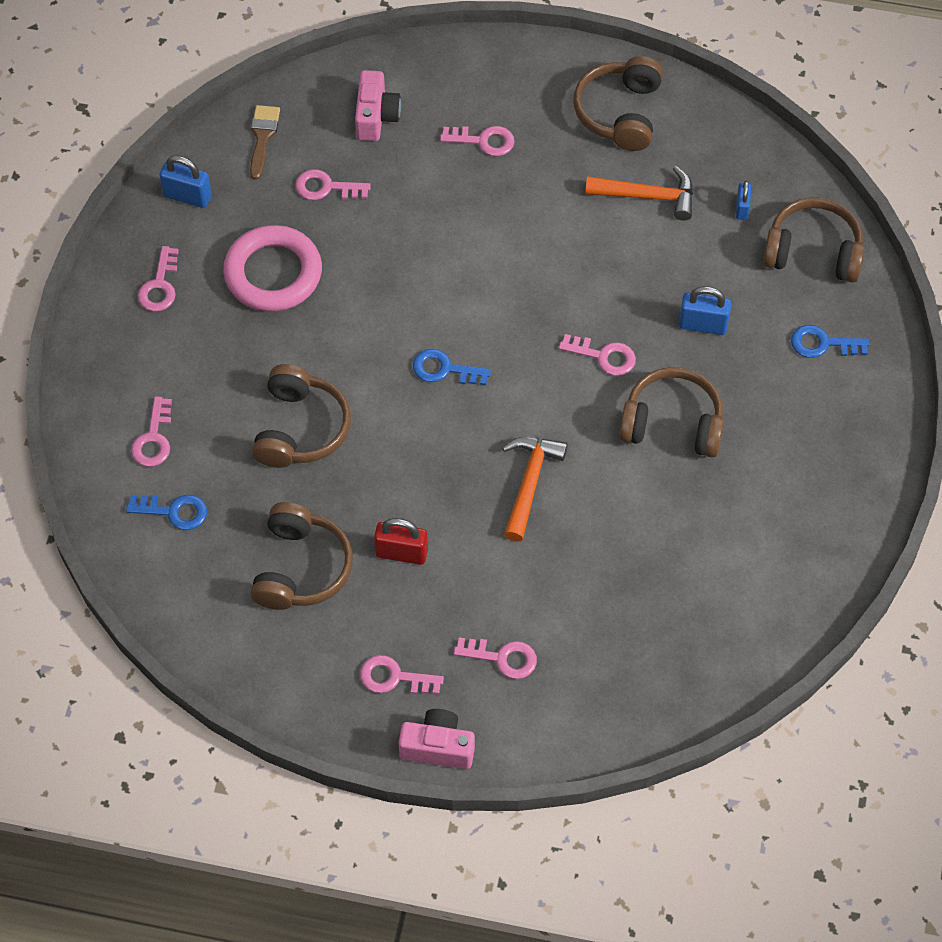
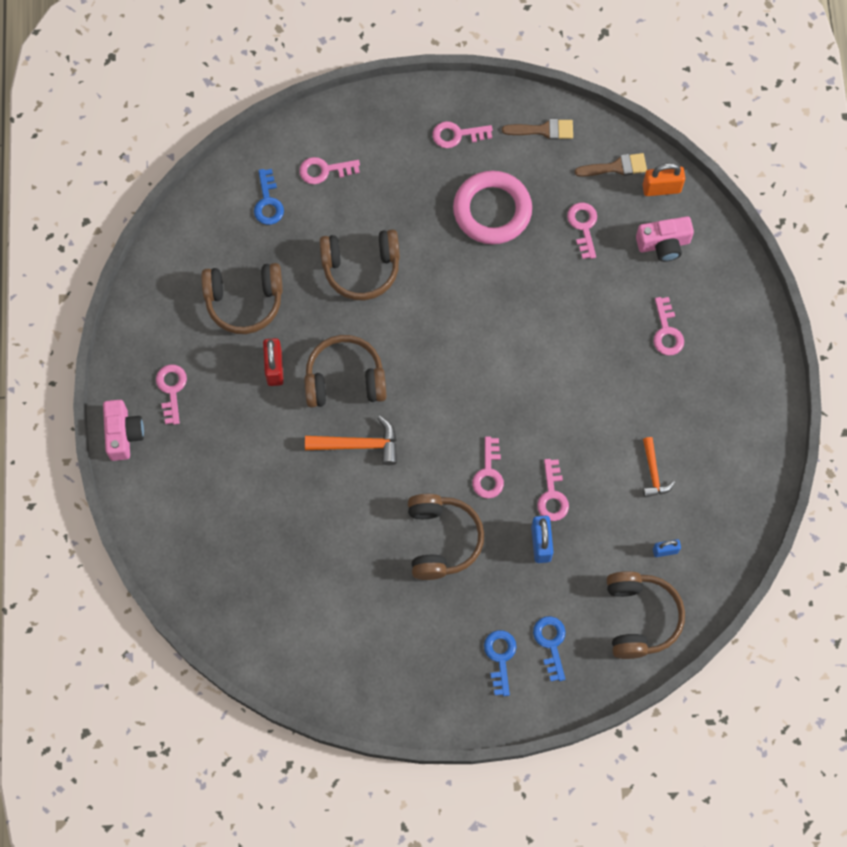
camera: 75 degrees right, 10 degrees up
(187, 196) = (543, 130): blue padlock -> brown brush
(306, 101) = (661, 188): none -> orange padlock
(444, 369) = (442, 357): blue key -> blue key (500, 657)
(502, 658) = (206, 461): pink key -> pink key (552, 495)
(620, 113) = (730, 431): brown headphones -> brown headphones (345, 380)
(648, 196) = (653, 472): orange hammer -> orange hammer, size x0.65

